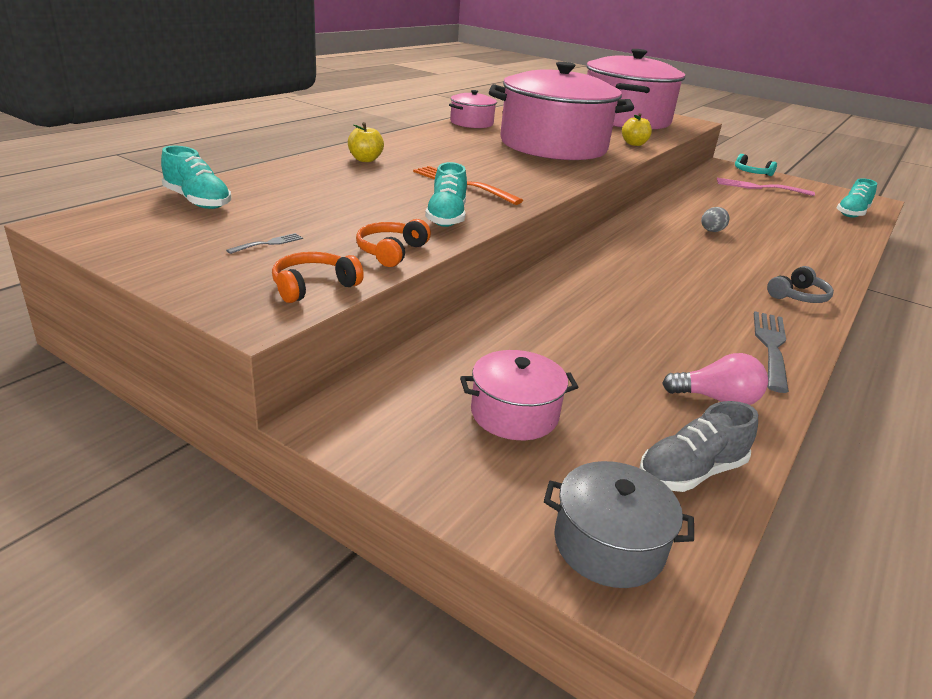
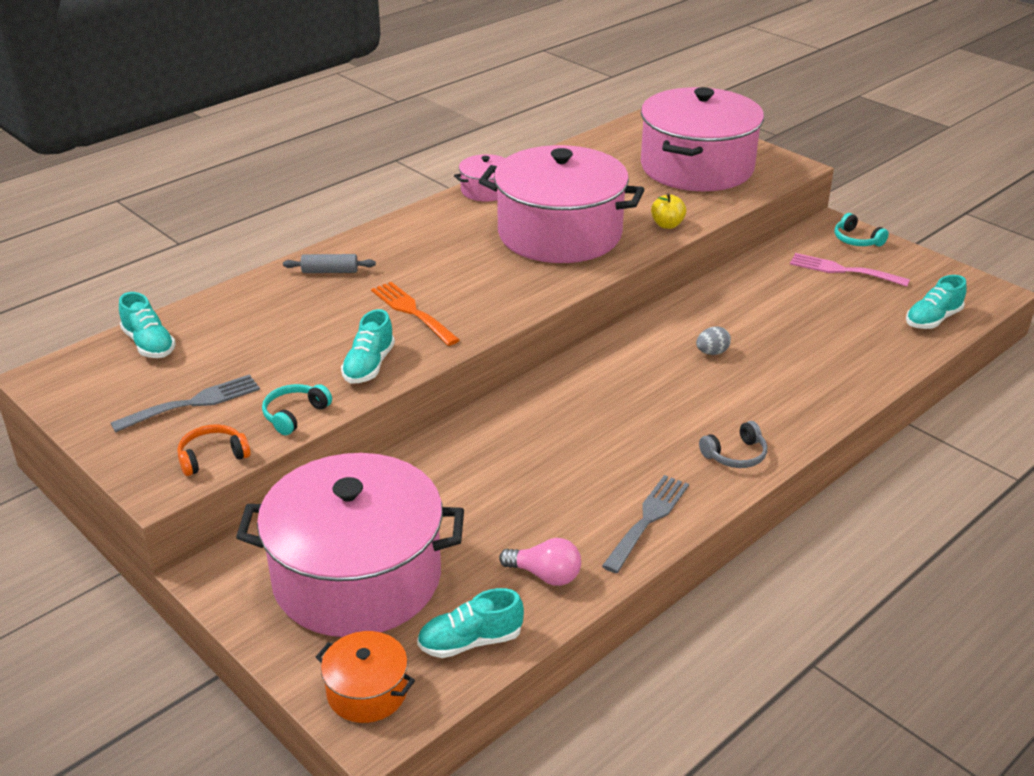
camera: 15 degrees right, 5 degrees up
(269, 243) = (193, 403): grey fork -> grey fork, size x2.16
(365, 160) = (330, 271): yellow apple -> grey rolling pin
(391, 252) = (295, 415): orange headphones -> turquoise headphones
(514, 414) = (357, 577): pink pot -> pink pot, size x2.31
(609, 544) = (367, 692): grey pot -> orange pot
(691, 472) = (470, 641): grey shoe -> turquoise shoe

